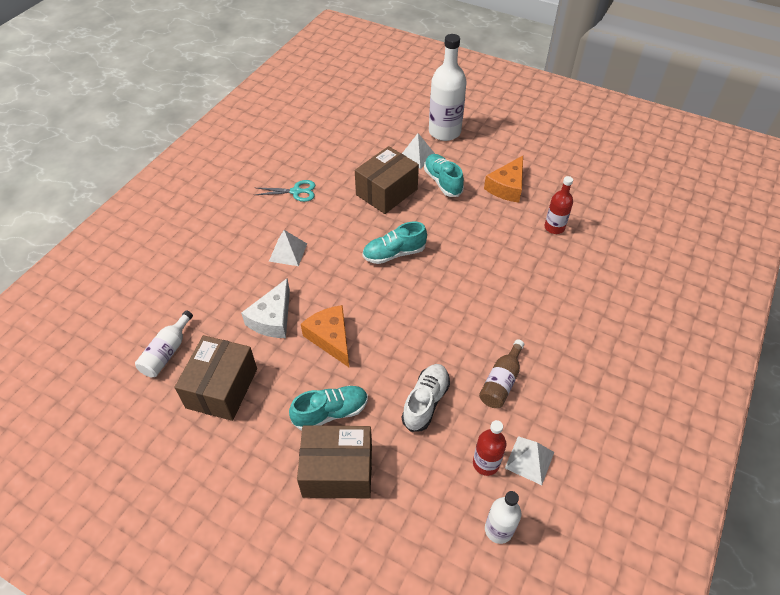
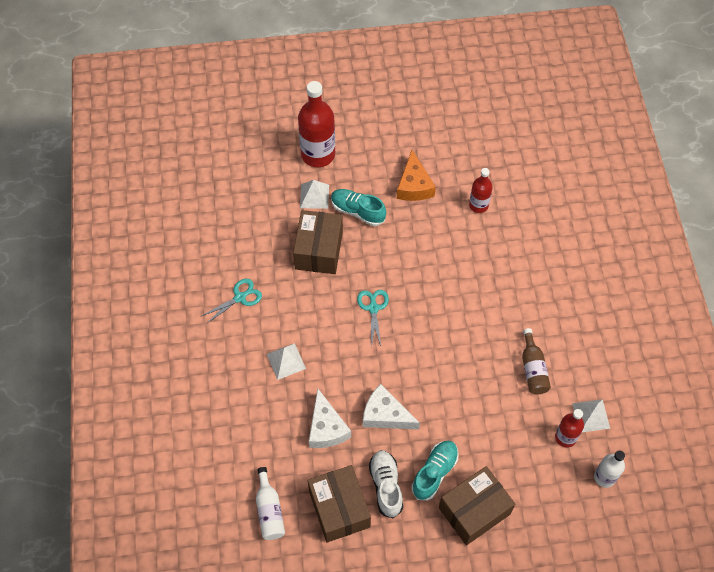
camera: 35 degrees left, 10 degrees up
(331, 338) = (385, 414): orange cheese -> white cheese
(394, 253) = (373, 308): turquoise shoe -> turquoise scissors
(425, 402) = (493, 419): white shoe -> white shoe (386, 486)
(444, 132) = (318, 154): white bottle -> red bottle

